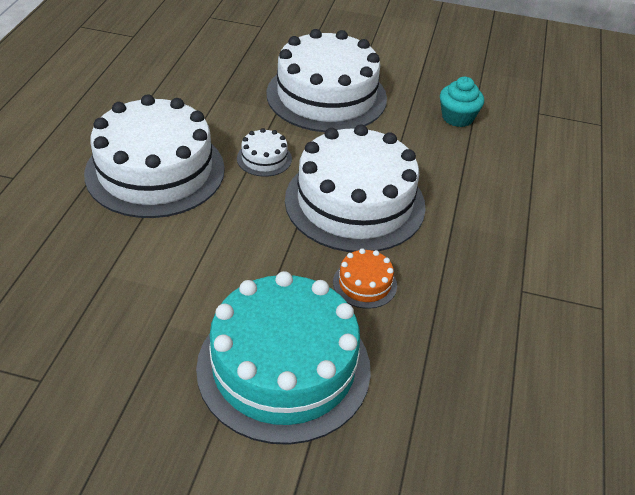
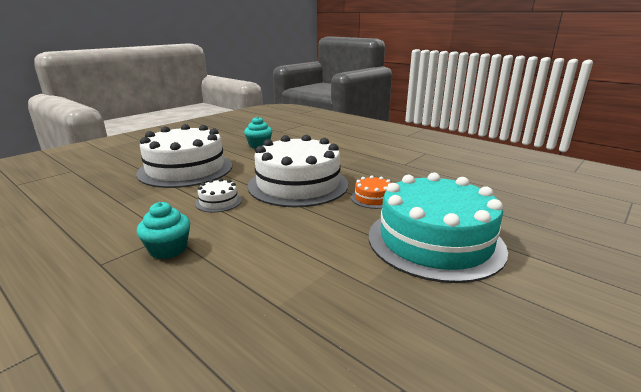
camera: 60 degrees left, 20 degrees down
(155, 171) = (168, 249): white cake -> turquoise cupcake

